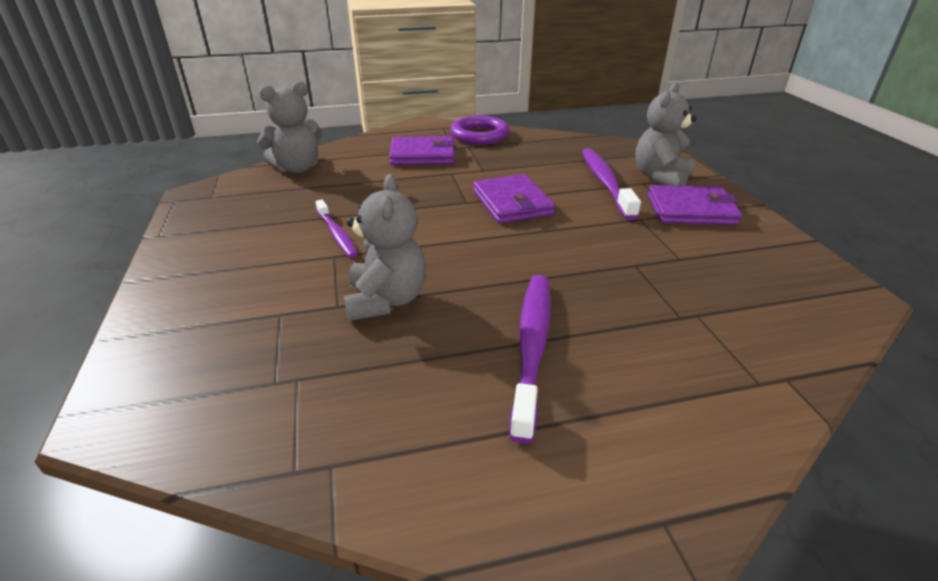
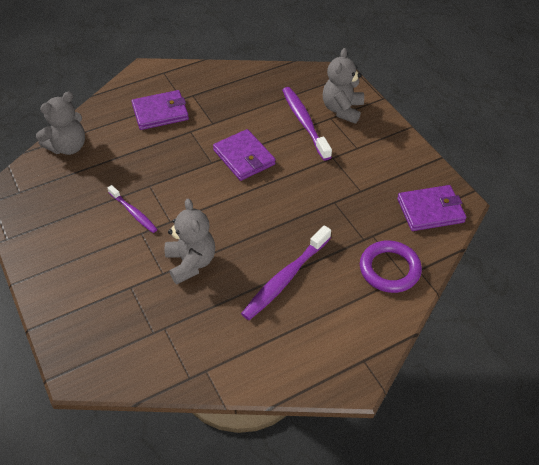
camera: 15 degrees left, 15 degrees up
(479, 135) = (197, 78): purple ring -> purple ring (389, 269)
(532, 346) = (285, 278): purple toothbrush -> purple toothbrush turned 135 degrees counterclockwise
(691, 210) = (365, 142): purple wallet -> purple wallet (430, 210)

